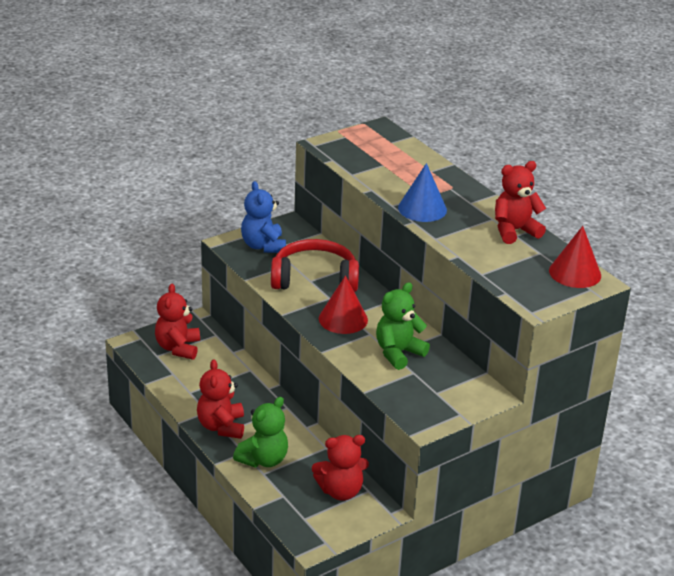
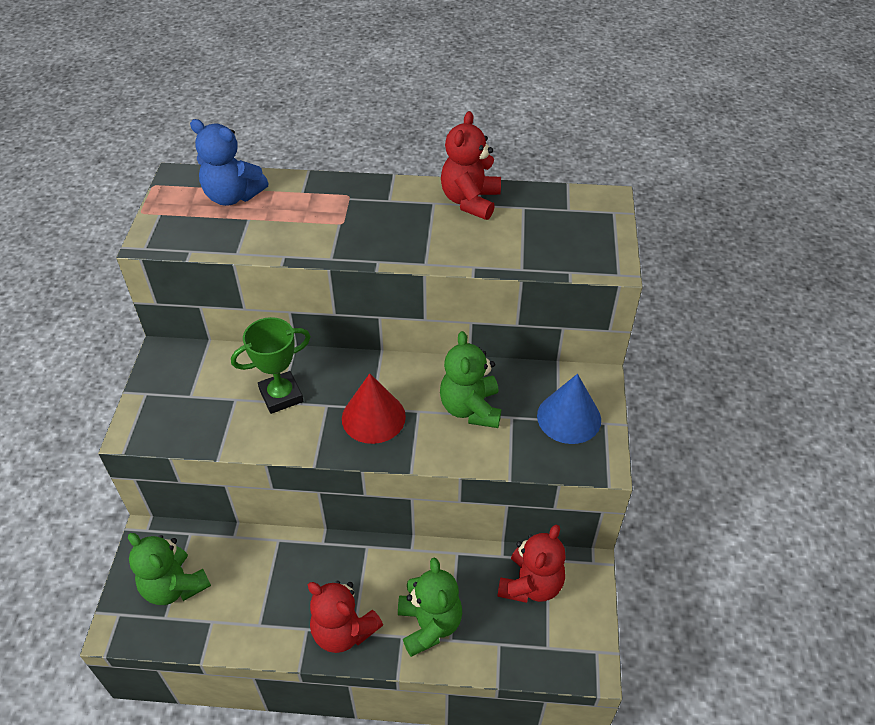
camera: 50 degrees left, 15 degrees up
(178, 348) = (174, 586): red teddy bear -> green teddy bear
(263, 246) = (176, 402): blue teddy bear -> blue teddy bear (232, 196)
(314, 278) = (281, 395): red headphones -> green trophy
(422, 209) = (362, 240): blue cone -> blue cone (569, 417)
(575, 273) = (578, 205): red cone -> none

